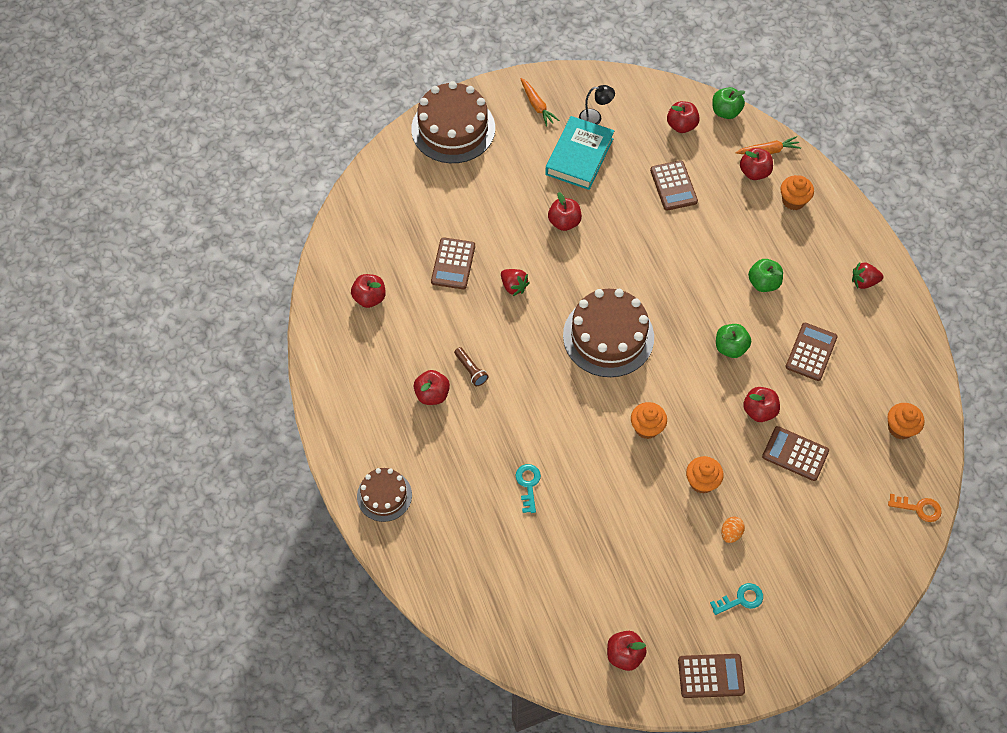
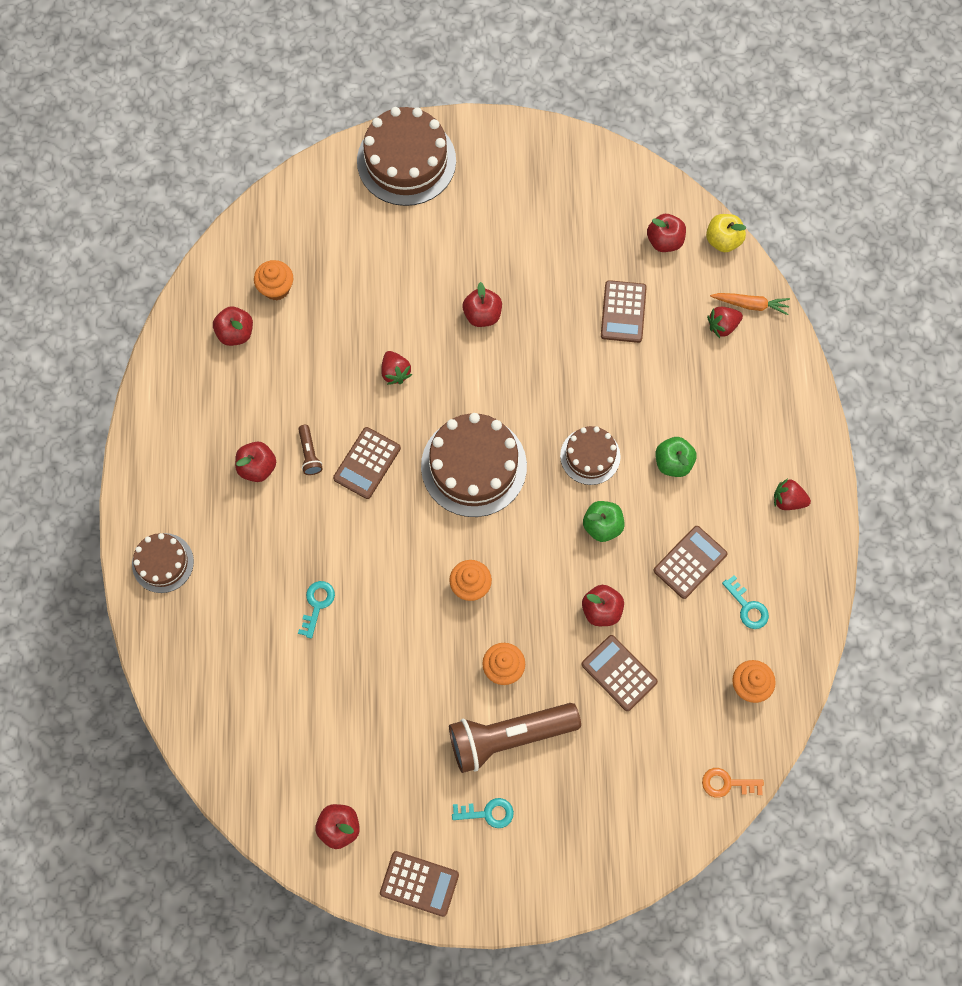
camera: 20 degrees right, 10 degrees up
(453, 264) = (340, 323): brown calculator -> brown calculator (367, 463)
(537, 105) = (511, 163): orange carrot -> none
(579, 156) = (532, 241): turquoise book -> none
(595, 118) = (570, 200): black lamp -> none
(697, 299) = (590, 456): none -> brown cake
(725, 112) = (723, 240): green apple -> yellow apple
(731, 533) = (509, 737): orange egg -> brown flashlight
(754, 172) = (722, 326): red apple -> red strawberry
(793, 200) = (752, 375): orange cupcake -> orange cupcake (276, 288)
(870, 370) = (747, 607): none -> turquoise key
(918, 508) = (727, 783): orange key -> orange key turned 150 degrees clockwise

